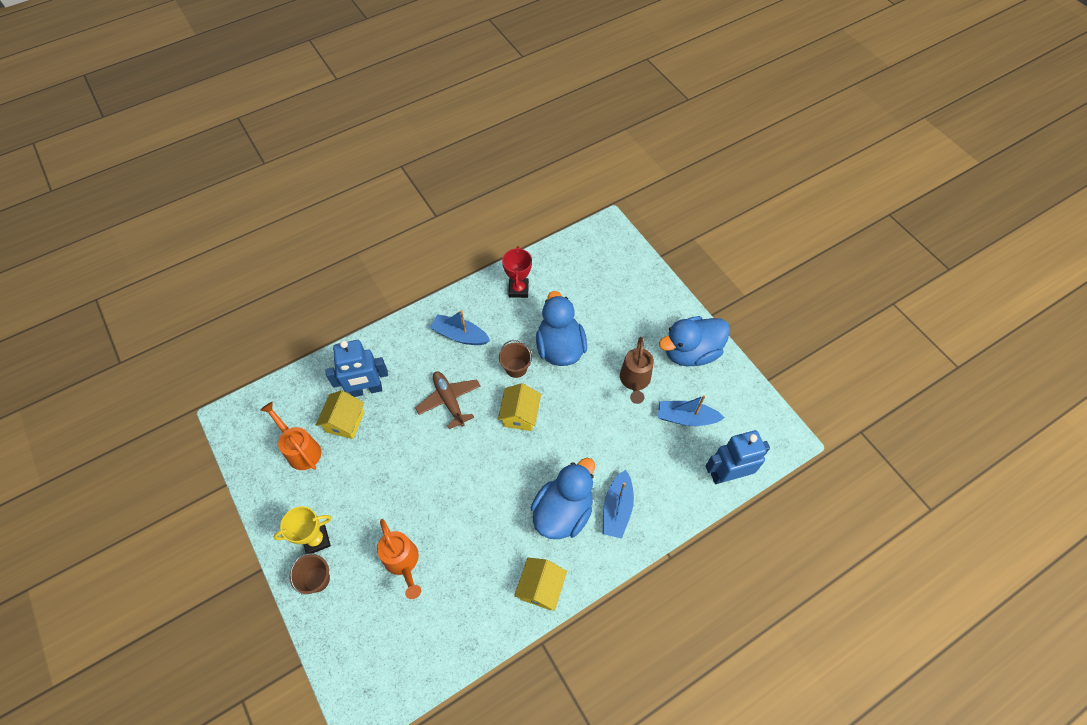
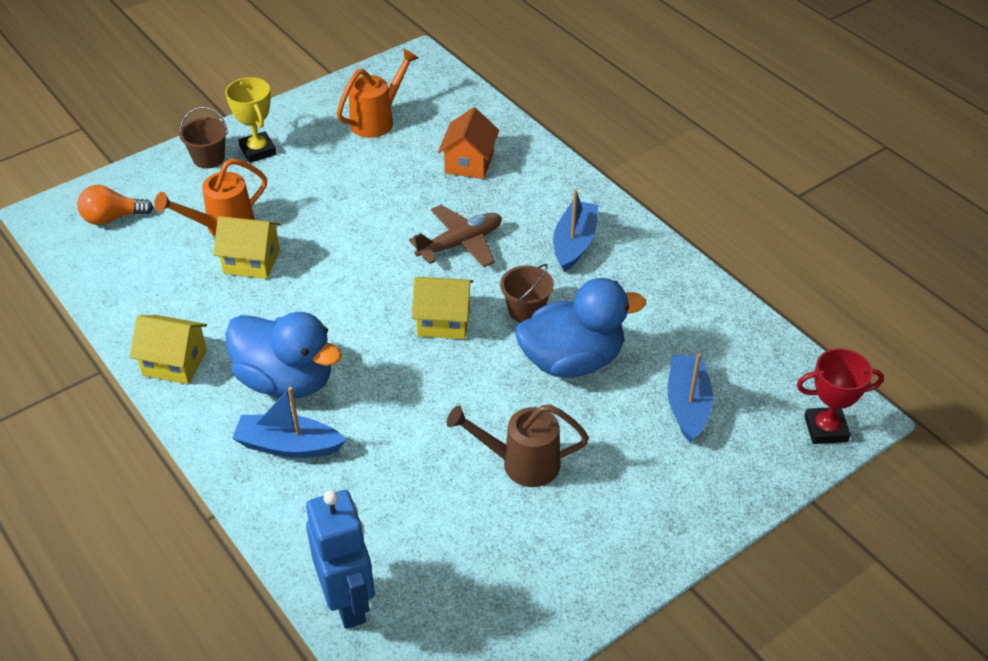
camera: 85 degrees right, 15 degrees down
(345, 422) = (419, 151): yellow house -> yellow house (251, 261)
(366, 390) = (469, 163): blue robot -> orange house
(376, 654) = (112, 218): none -> orange light bulb
(518, 289) = (677, 302): red trophy -> red trophy (825, 429)
(686, 418) = (456, 540): blue boat -> blue boat (687, 405)
(690, 352) = (595, 548): blue duck -> none

